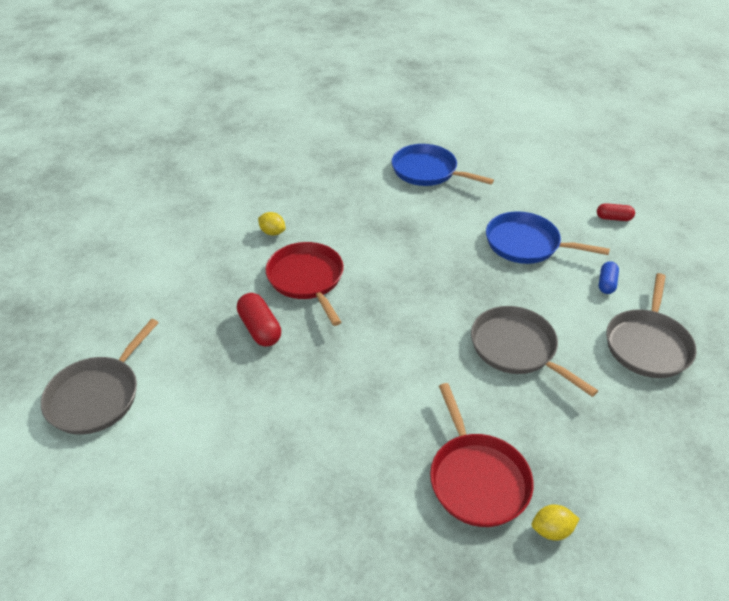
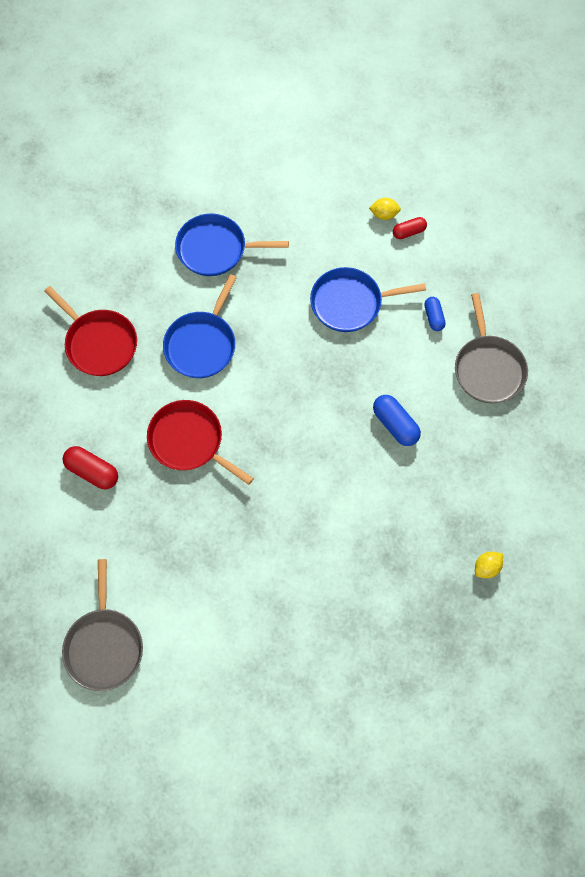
camera: 30 degrees left, 25 degrees up
(260, 329) = (186, 513): red capsule -> red capsule (92, 471)
(272, 232) = (122, 403): yellow lemon -> yellow lemon (384, 214)
(370, 222) = (202, 344): none -> blue pan
(477, 478) = (422, 556): red pan -> red pan (99, 343)
(517, 348) = (395, 424): grey pan -> blue capsule

